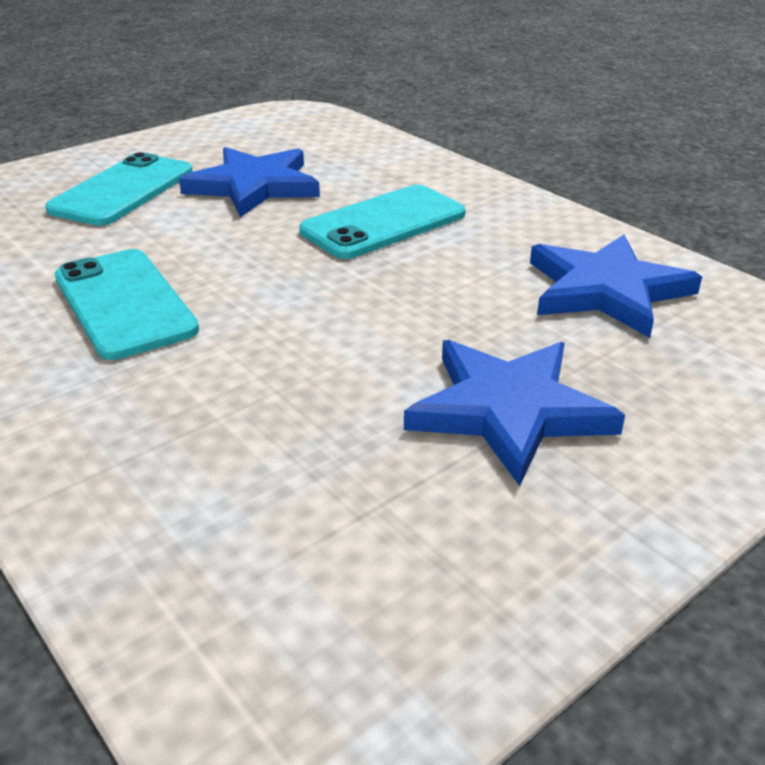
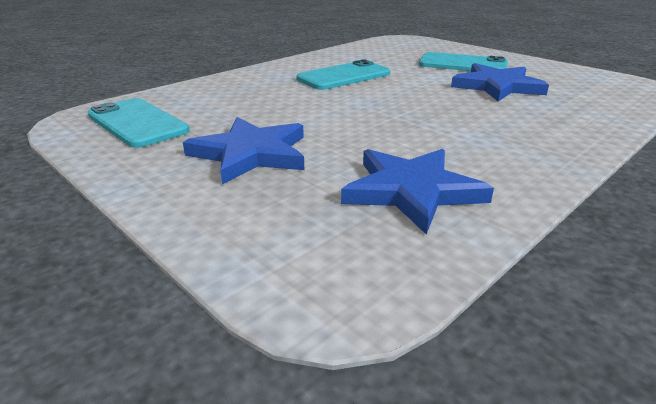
camera: 85 degrees right, 5 degrees down
(383, 223) = (473, 119): turquoise phone -> turquoise phone (137, 123)

